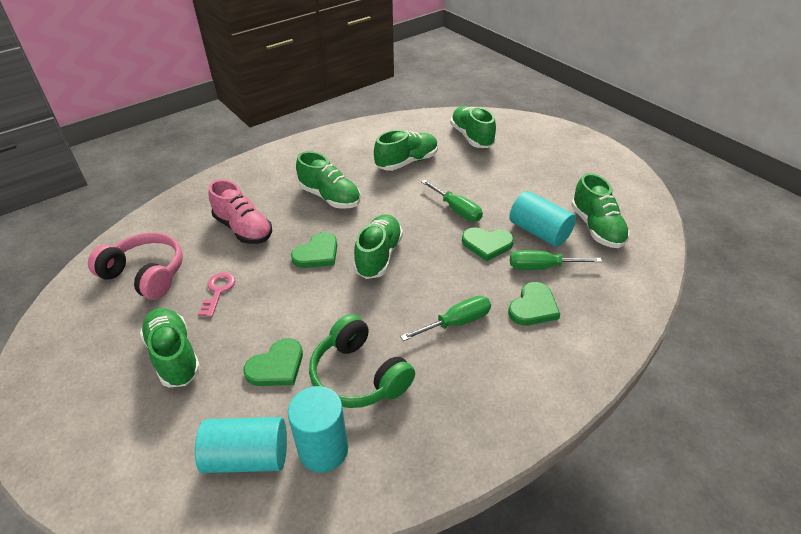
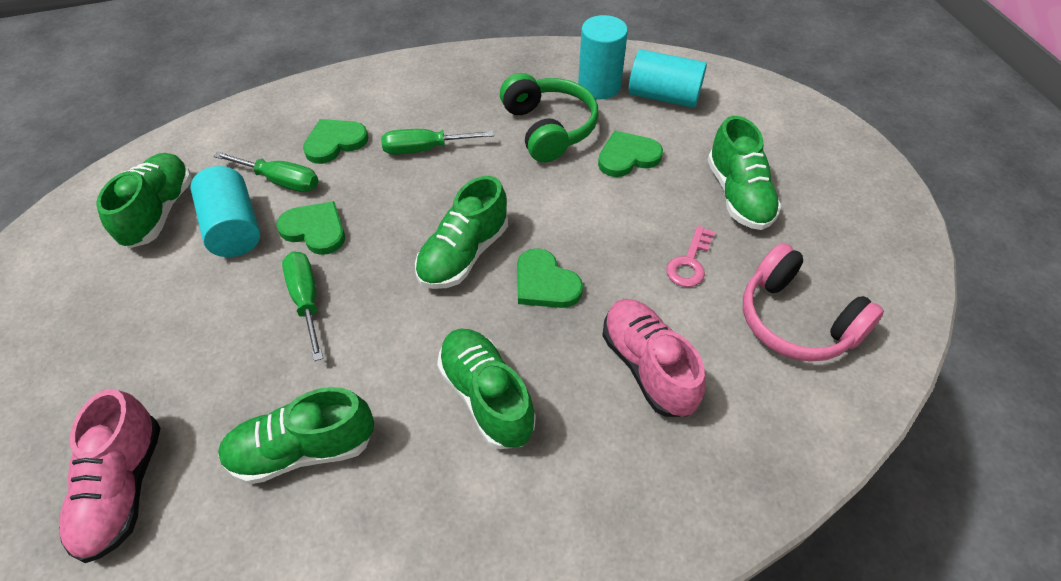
camera: 160 degrees left, 10 degrees up
(317, 253) = (545, 283): green heart -> green heart turned 105 degrees counterclockwise
(471, 137) = (123, 488): green shoe -> pink shoe

